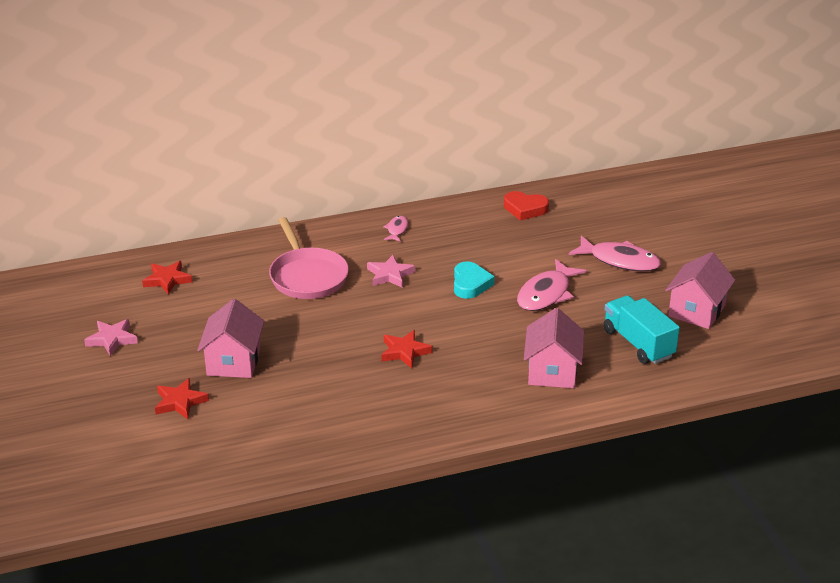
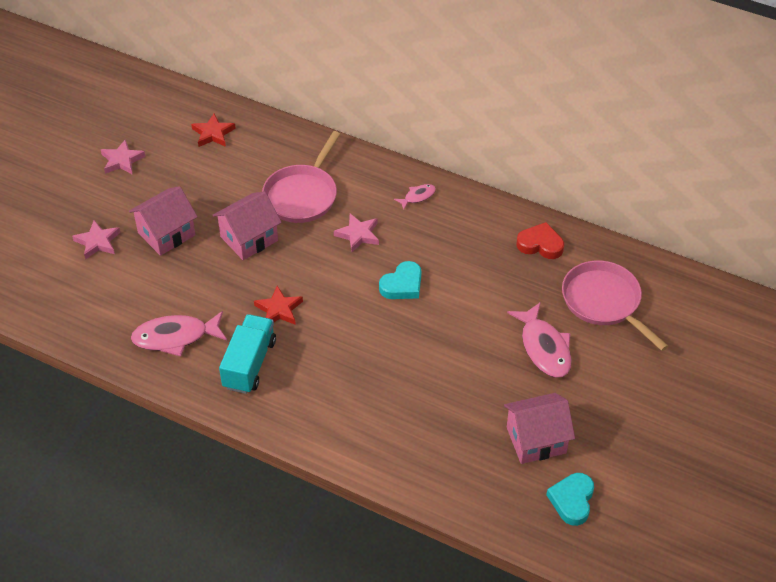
camera: 45 degrees right, 15 degrees up
(180, 402) = (97, 242): red star -> pink star
(525, 209) = (540, 244): red heart -> red heart turned 135 degrees clockwise
(546, 294) = (444, 335): pink fish -> pink fish (175, 337)
(552, 371) = (352, 406): pink house -> pink house (249, 239)
(615, 215) = (604, 302): none -> pink pan
(638, 343) = (448, 433): turquoise truck -> turquoise truck (249, 364)
(769, 327) = (572, 500): none -> turquoise heart

